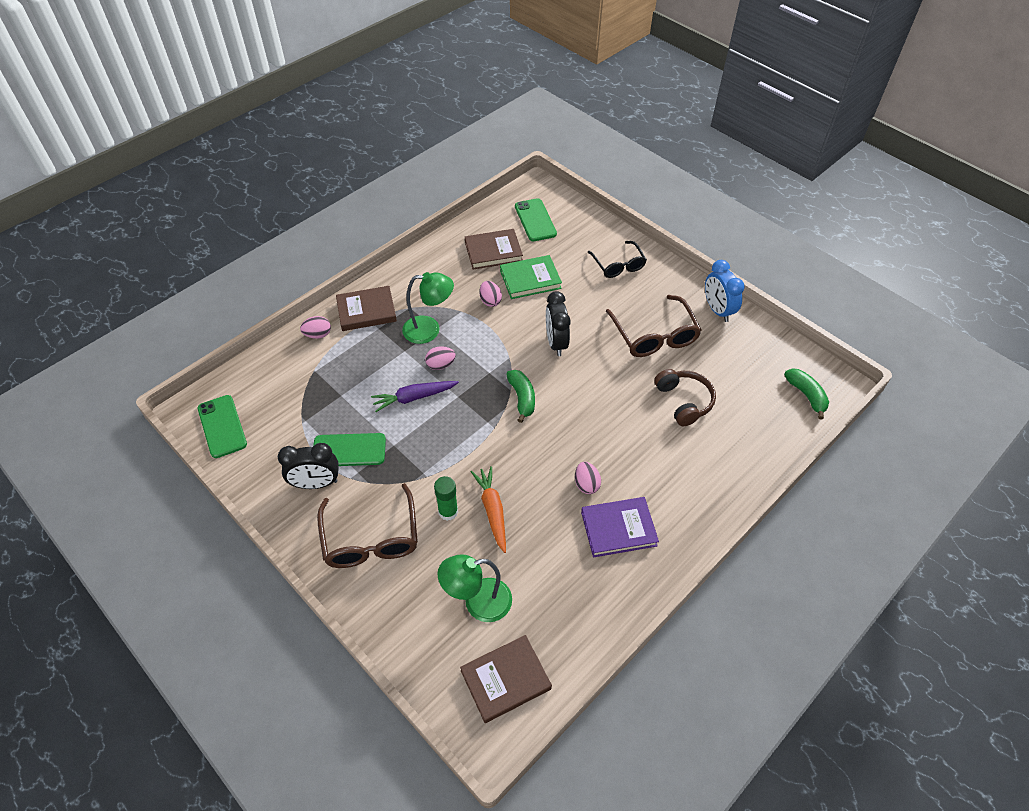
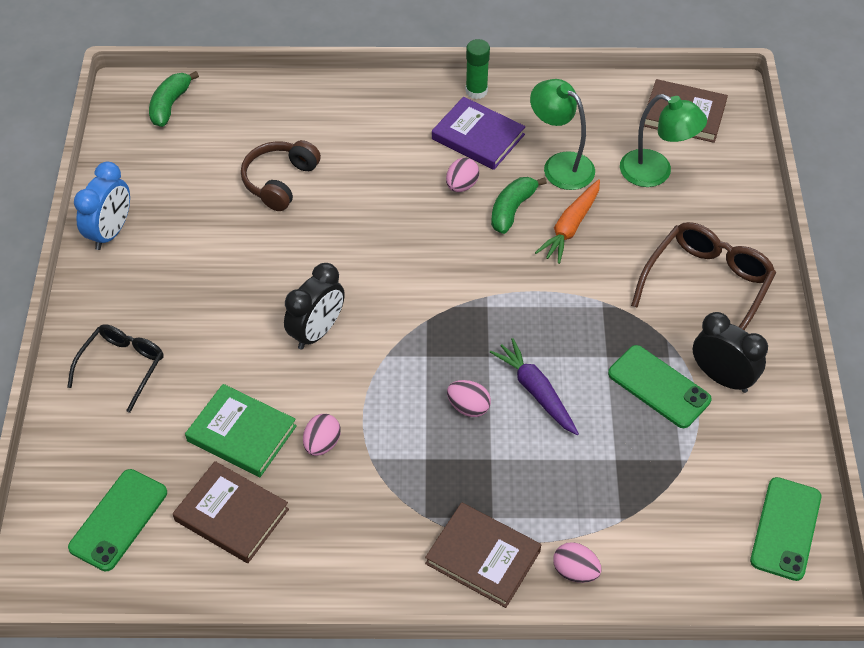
camera: 135 degrees left, 0 degrees up
(414, 397) = (536, 391): purple carrot -> purple carrot turned 150 degrees counterclockwise
(429, 330) = (434, 464): green lamp -> green lamp (560, 165)
(448, 511) = (612, 256): green glue stick -> green glue stick (476, 91)
(522, 398) = (425, 302): green banana -> green banana (512, 209)
(654, 336) = (211, 258): brown glasses -> none

